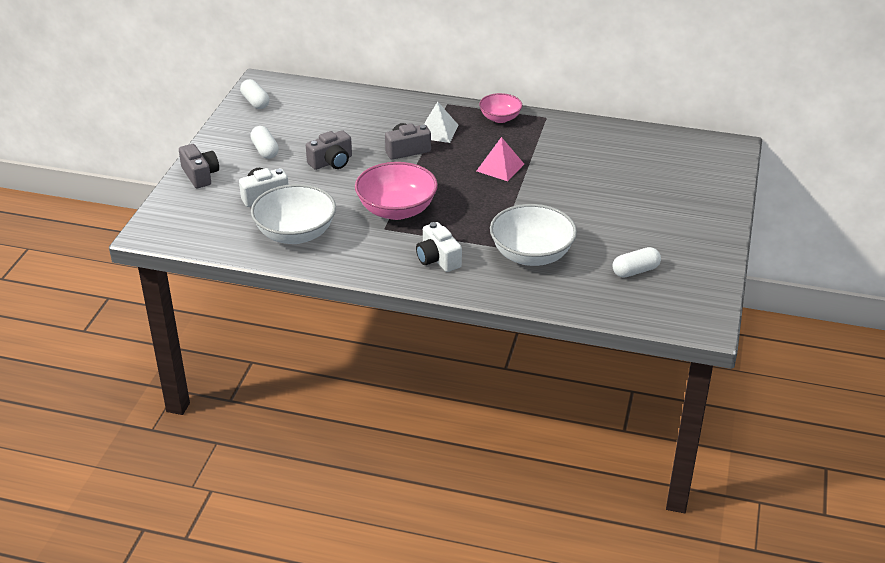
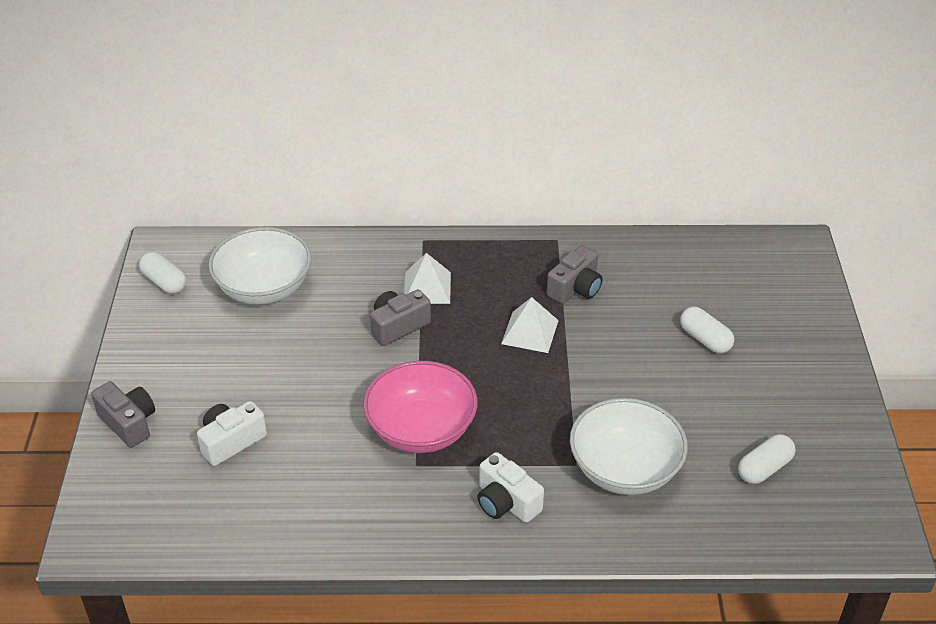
camera: 15 degrees left, 5 degrees up
(265, 150) = (206, 362): white capsule -> white capsule (705, 339)
(295, 234) = (298, 499): white bowl -> white bowl (264, 288)
(331, 162) = (304, 365): grey camera -> grey camera (575, 288)
(500, 118) = (500, 252): pink bowl -> none
(500, 167) = (530, 332): pink pyramid -> white pyramid

